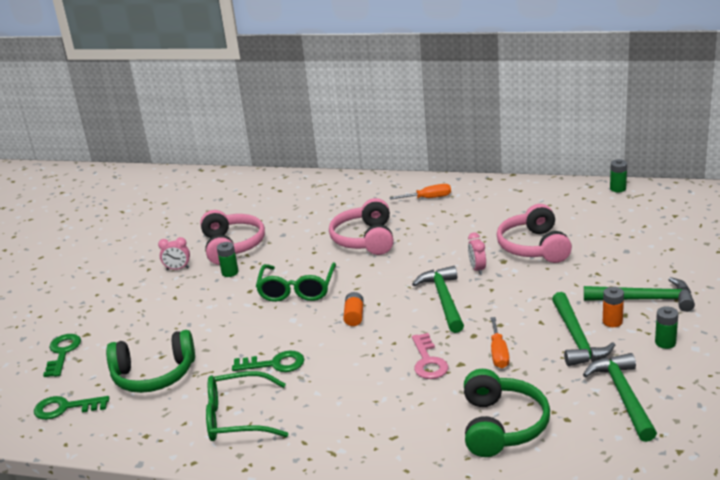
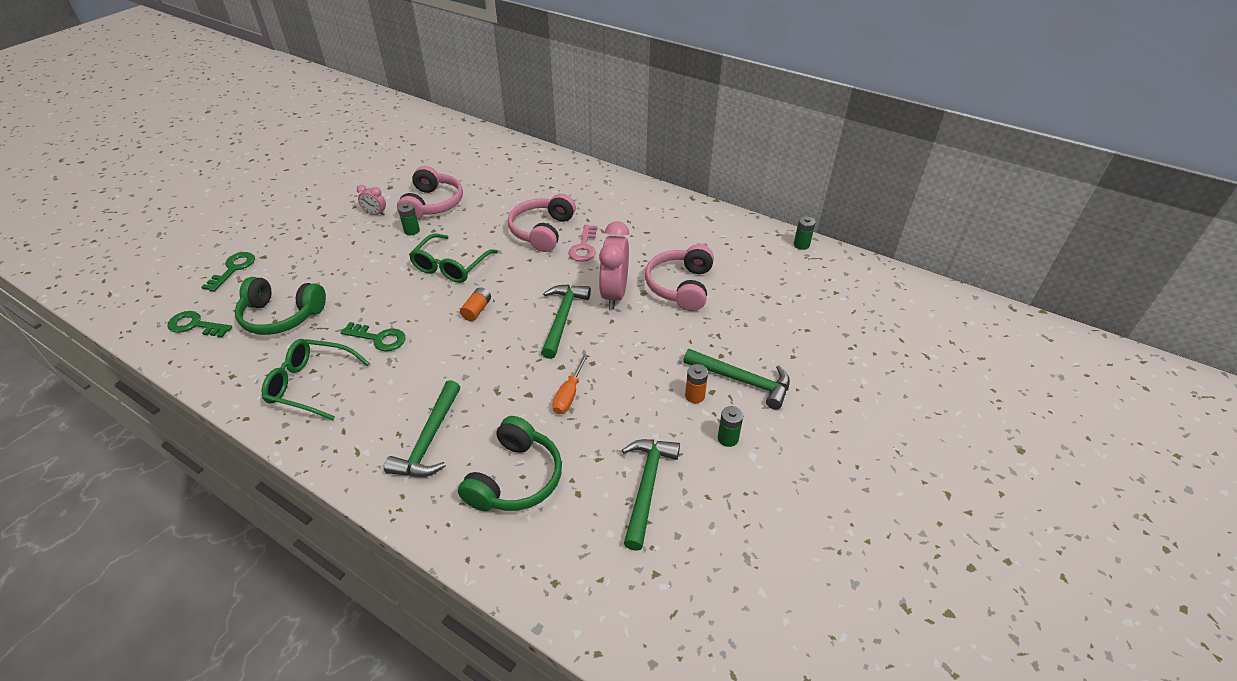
camera: 15 degrees right, 15 degrees up
(428, 198) = (625, 204): orange screwdriver -> none
(428, 361) = (503, 381): pink key -> pink key (584, 247)
(477, 269) = (614, 294): pink clock -> pink clock, size x2.04
(576, 338) = (649, 403): green hammer -> green hammer (429, 440)

